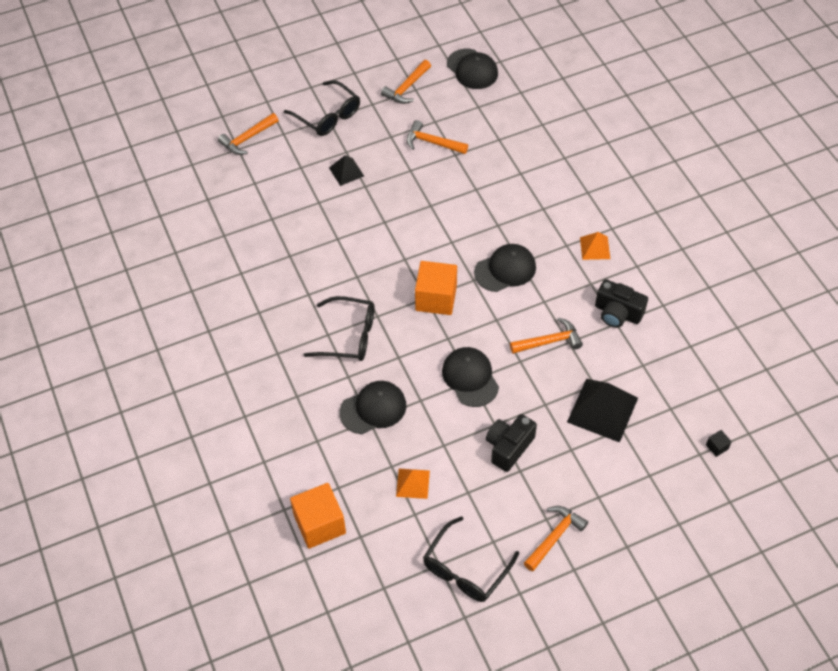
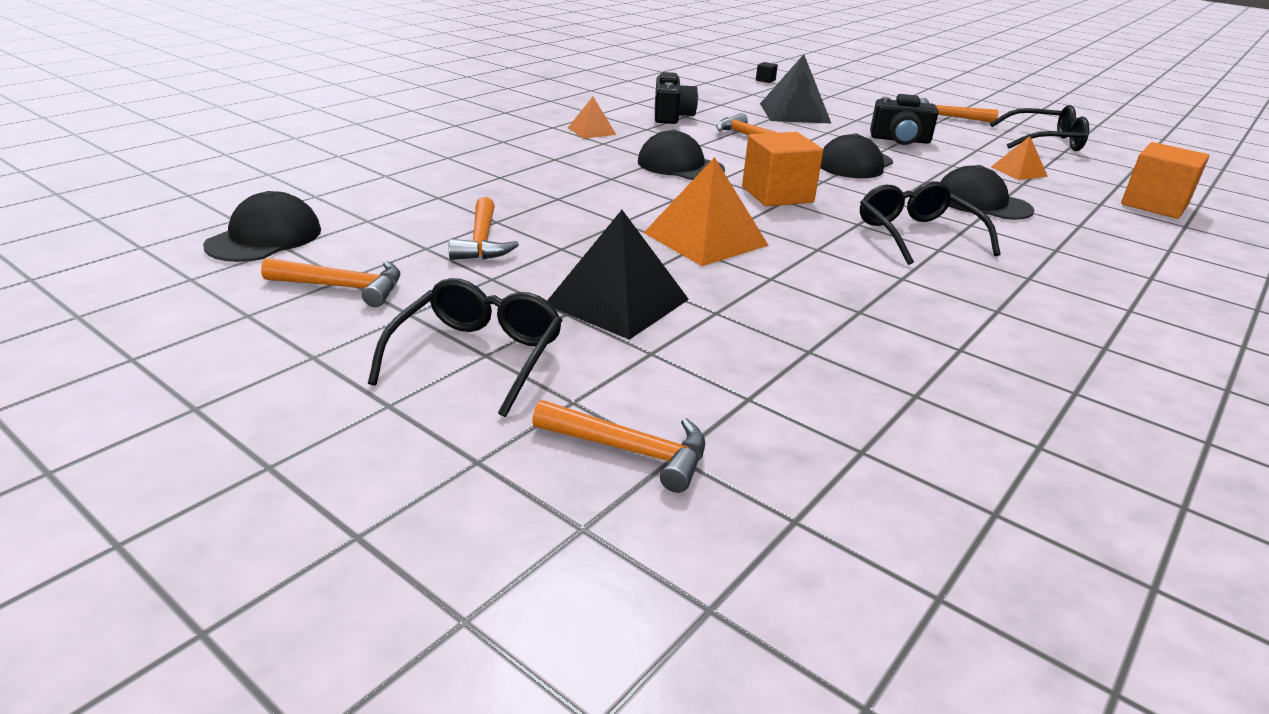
camera: 120 degrees left, 25 degrees down
(346, 172) = (617, 302): black pyramid -> black pyramid, size x1.83
(392, 232) = (705, 239): none -> orange pyramid

